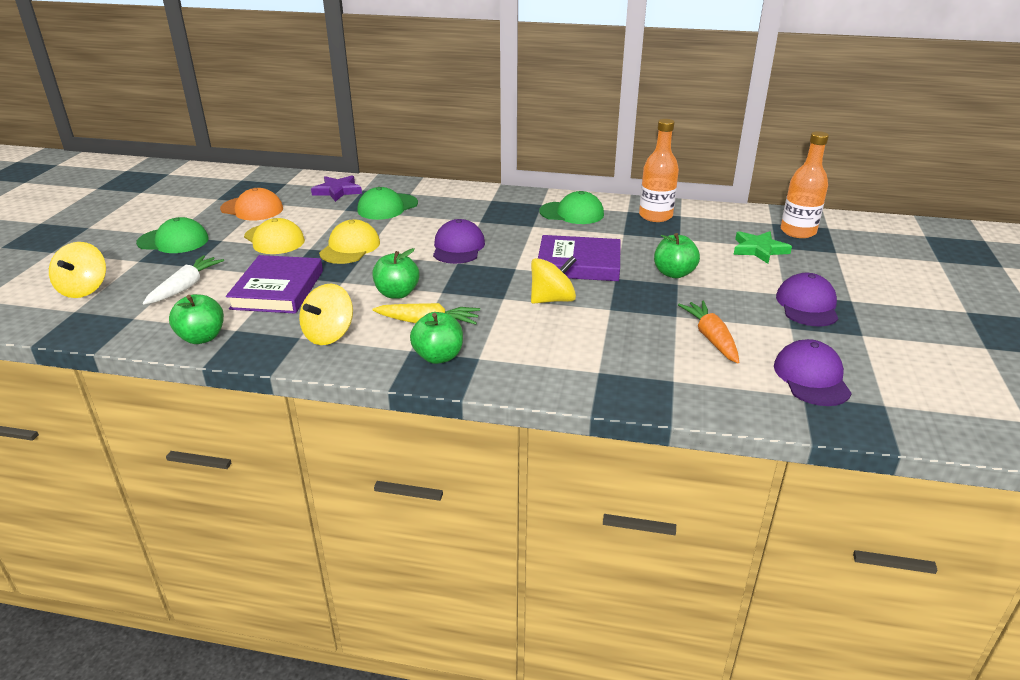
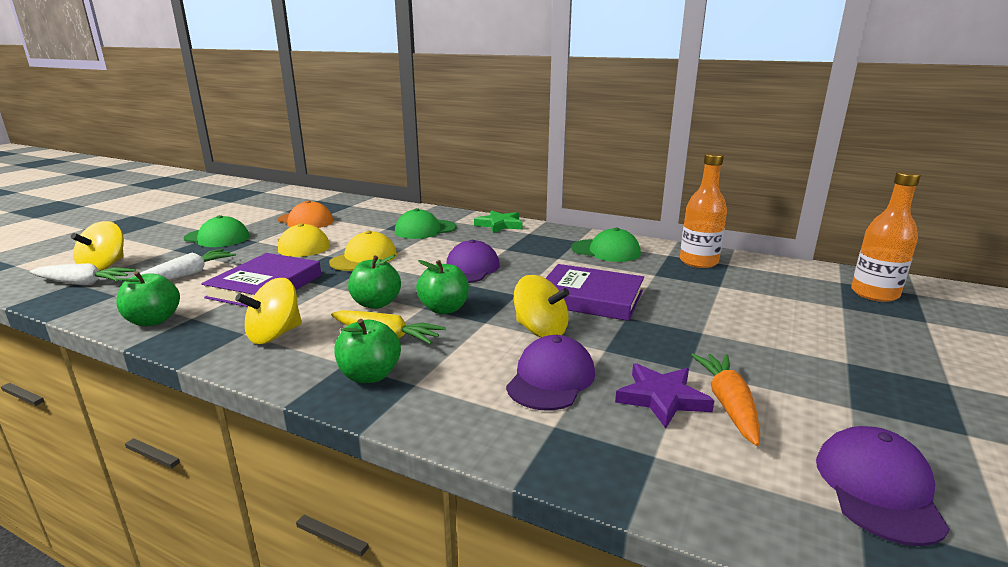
camera: 15 degrees right, 10 degrees down
(84, 310) = (83, 283): none -> white carrot
(337, 191) = (390, 214): purple star -> purple star (662, 398)
(552, 299) = (540, 331): yellow spinning top -> yellow spinning top turned 45 degrees clockwise
(674, 273) = (701, 320): green apple -> green apple (444, 309)
(759, 250) = (819, 307): green star -> green star (499, 225)
(807, 305) = (879, 380): purple cap -> purple cap (551, 379)

